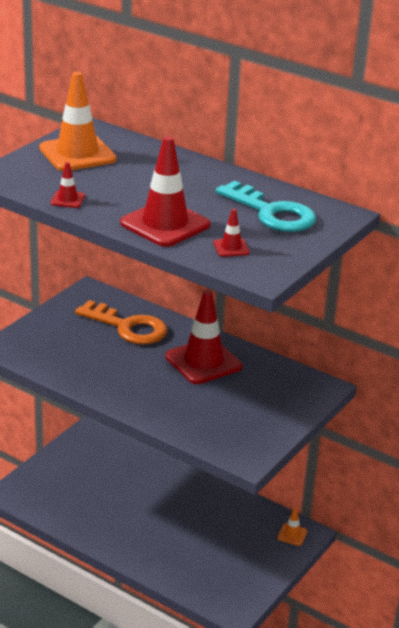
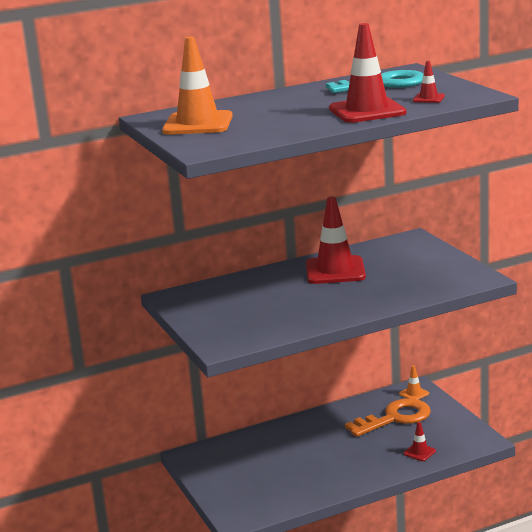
camera: 55 degrees left, 10 degrees down
(67, 199) = (284, 133): red traffic cone -> red traffic cone (419, 452)
(127, 327) = (249, 290): orange key -> orange key (394, 418)

